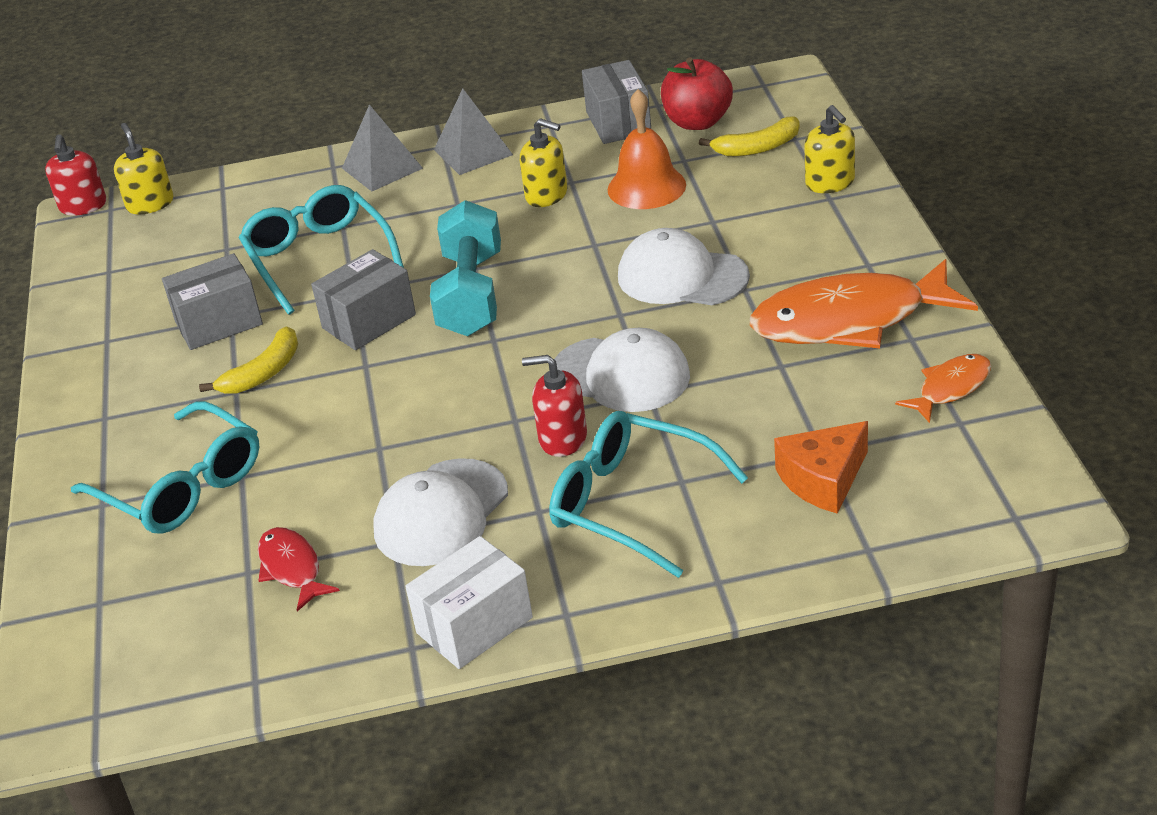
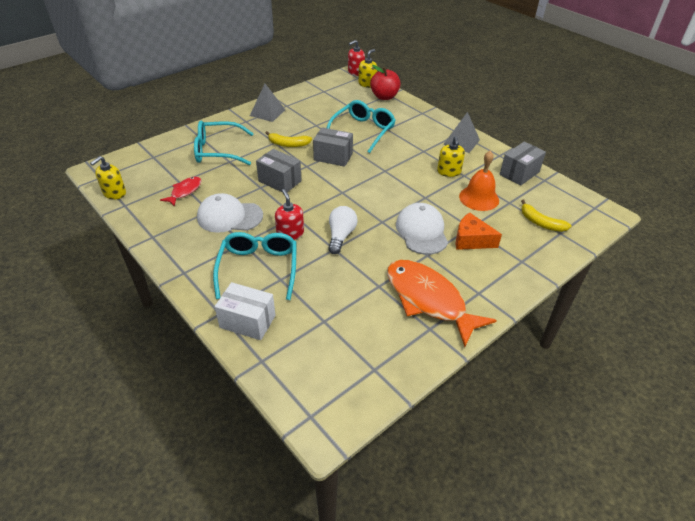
camera: 55 degrees right, 5 degrees up
(182, 486) = (218, 151): turquoise glasses -> turquoise glasses turned 75 degrees clockwise
(219, 323) = (310, 124): grey box -> grey box (280, 181)
(382, 168) = (431, 124): grey pyramid -> grey pyramid (267, 112)
(471, 294) = (367, 176): turquoise dumbbell -> none
(474, 625) = (169, 249): white box -> white box (247, 321)
(621, 375) = (341, 236): white cap -> white light bulb
(697, 122) = (543, 196): red apple -> red apple (384, 97)
(823, 479) = (304, 328): orange cheese -> orange cheese (471, 240)
(830, 182) = (534, 257): yellow soap dispenser -> yellow soap dispenser (114, 193)
(950, 388) = (399, 357): orange fish -> none

